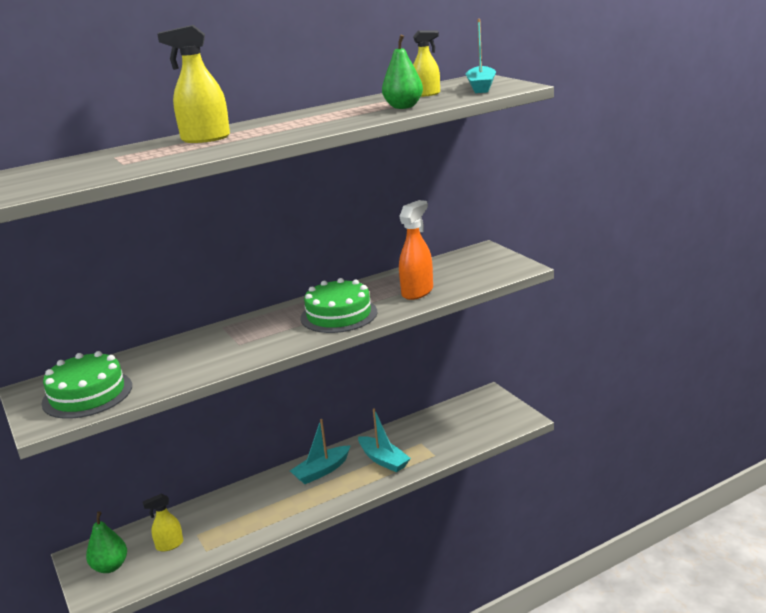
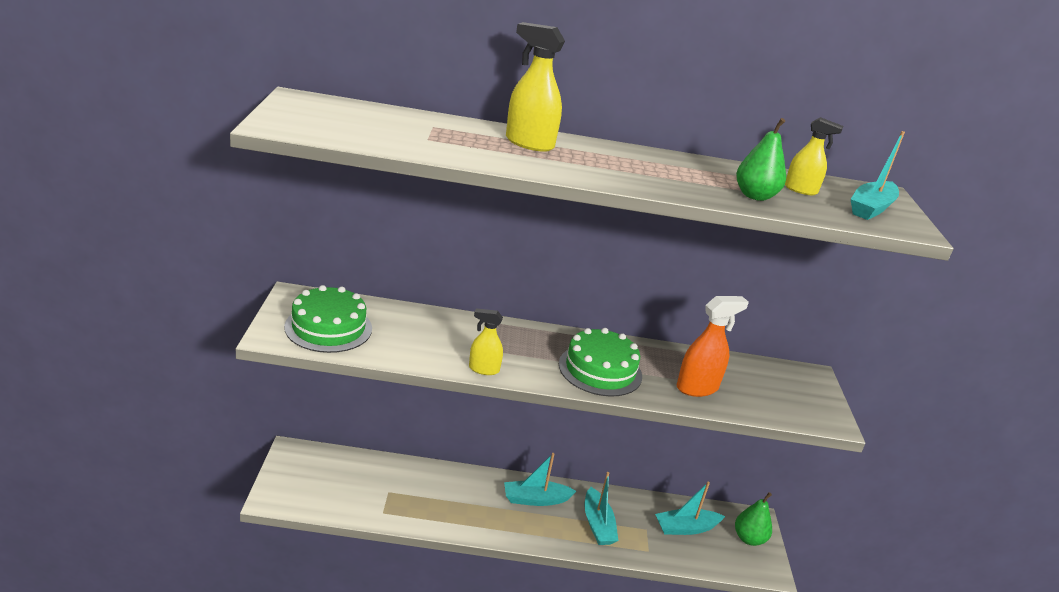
camera: 25 degrees right, 5 degrees up
(110, 566) = (305, 477): green pear -> green pear (749, 538)
(169, 545) = (361, 487): yellow spray bottle -> yellow spray bottle (483, 369)
(447, 426) = (685, 528): none -> turquoise boat

